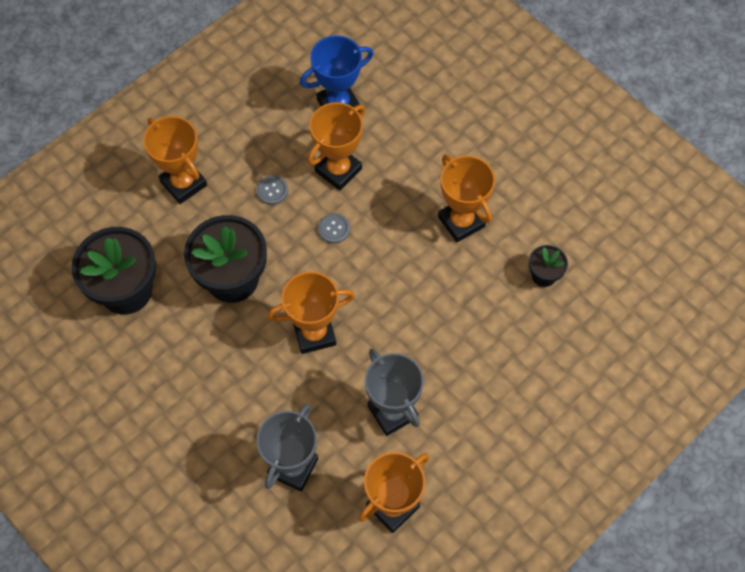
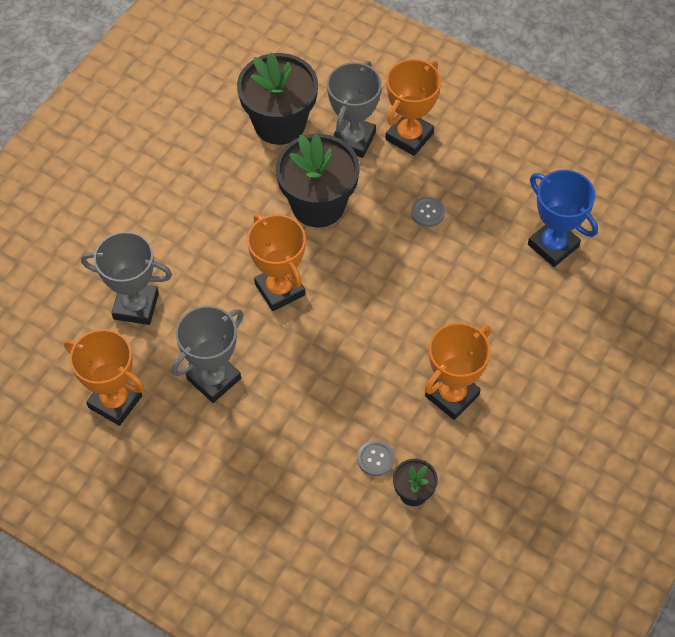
camera: 75 degrees right, 5 degrees down
(169, 231) = (353, 139): none -> grey trophy
(334, 229) = (402, 278): grey button -> grey button (375, 459)
(338, 170) = (473, 265): orange trophy -> none

